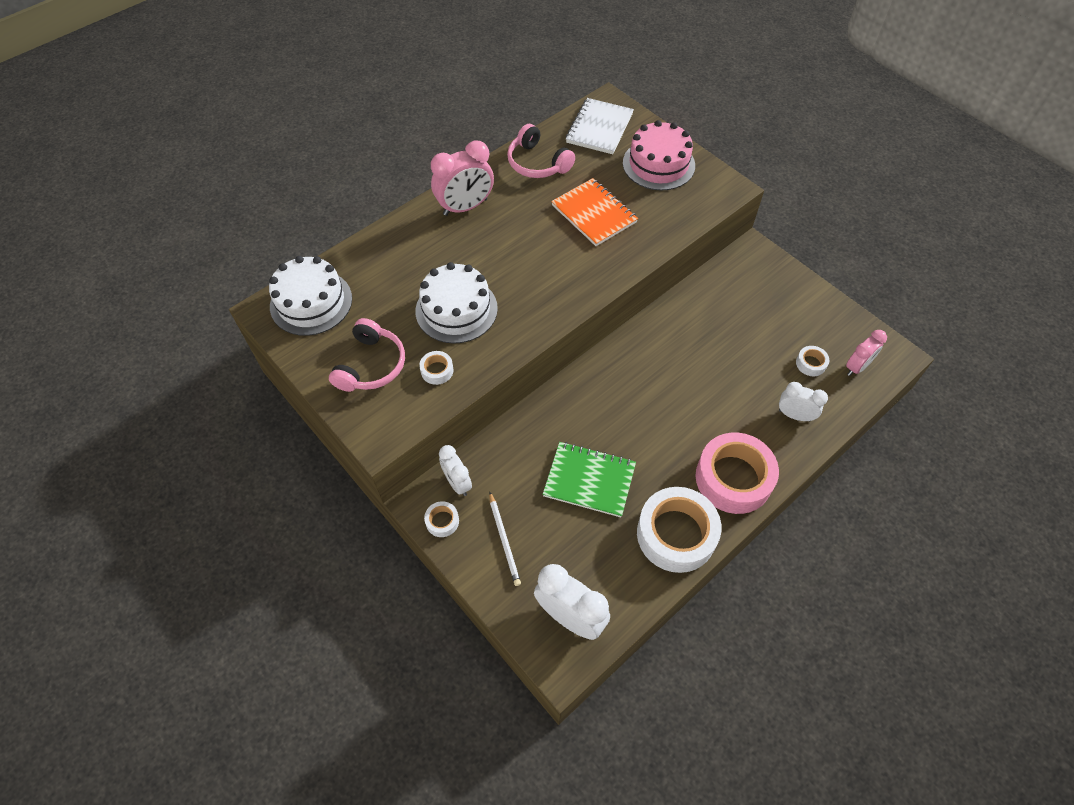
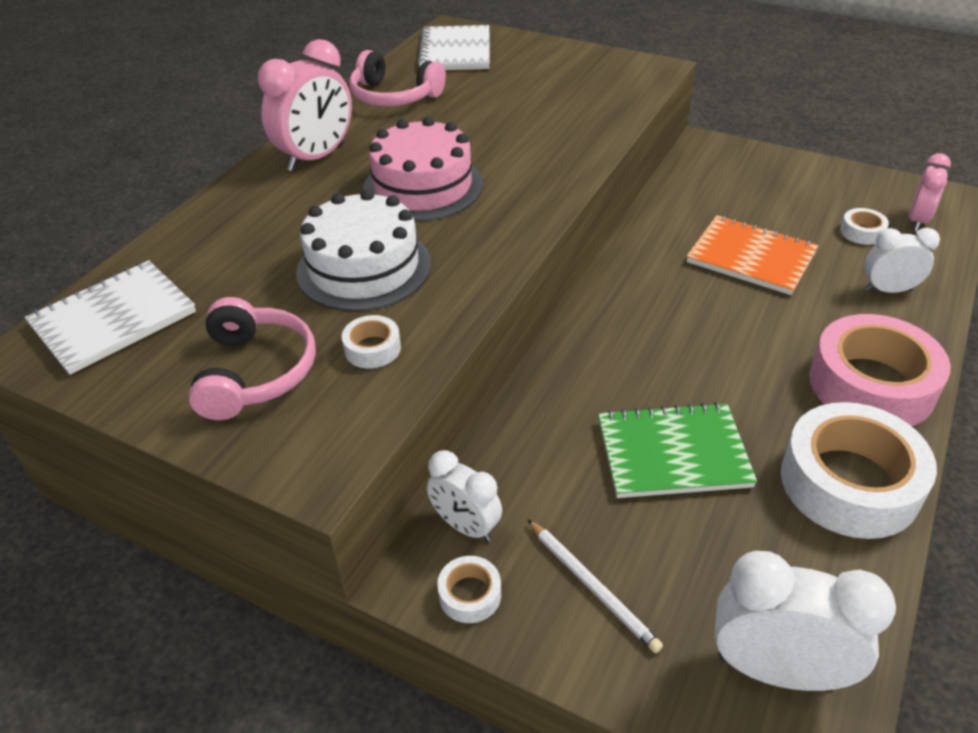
camera: 20 degrees left, 15 degrees down
(311, 302) = (113, 319): white cake -> white notebook
(594, 214) = (501, 125): orange notebook -> orange notebook (751, 257)
(658, 164) = (552, 66): pink cake -> pink cake (423, 186)

